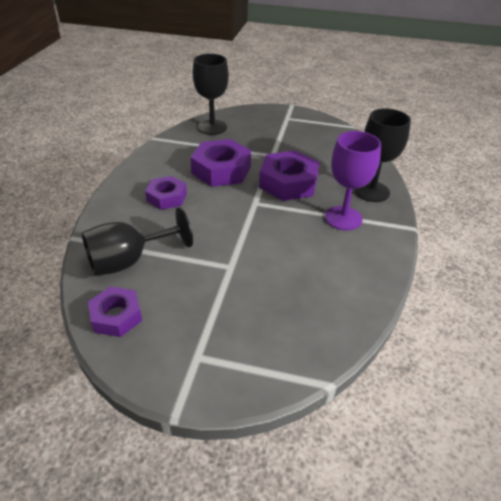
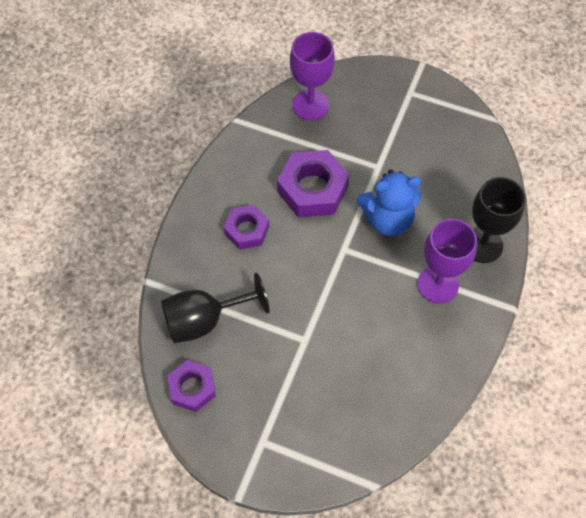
camera: 10 degrees right, 20 degrees up
(212, 127) = (310, 105): black goblet -> purple goblet
(288, 182) = (387, 219): purple nut -> blue teddy bear

